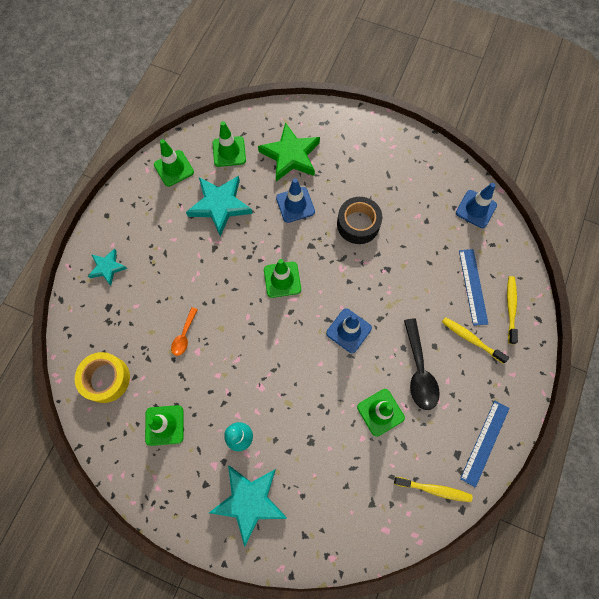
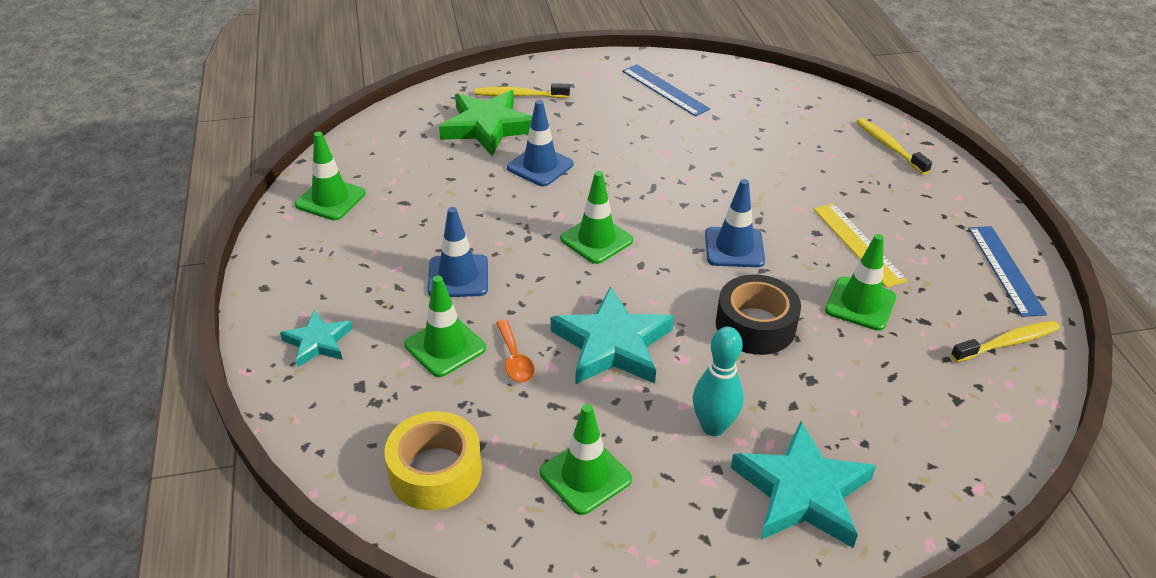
camera: 35 degrees left, 30 degrees down
(220, 205) = (436, 207): turquoise star -> turquoise star (612, 345)
(229, 152) = (398, 154): green traffic cone -> green traffic cone (445, 346)
(358, 224) = (638, 151): black tape -> black tape (755, 325)
(419, 371) = (858, 244): black spoon -> yellow ruler
(471, 339) = (880, 190): yellow toothbrush -> yellow toothbrush (519, 95)
(473, 286) = (829, 147): blue ruler -> blue ruler (665, 90)
(476, 209) = (758, 87): blue traffic cone -> blue traffic cone (458, 276)

